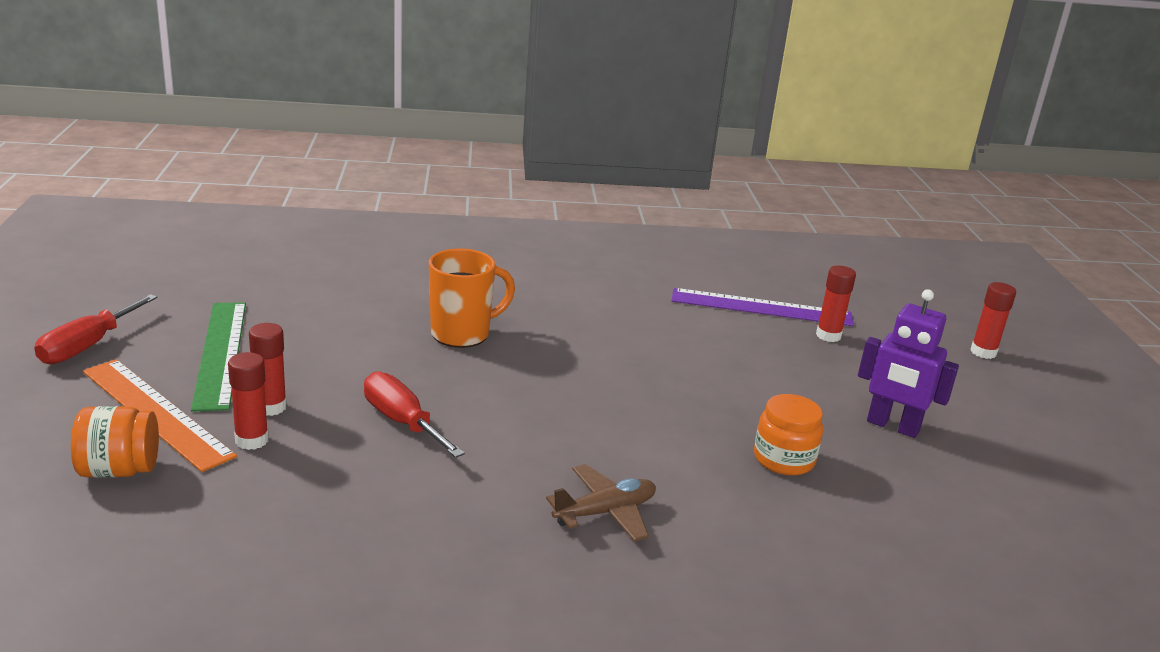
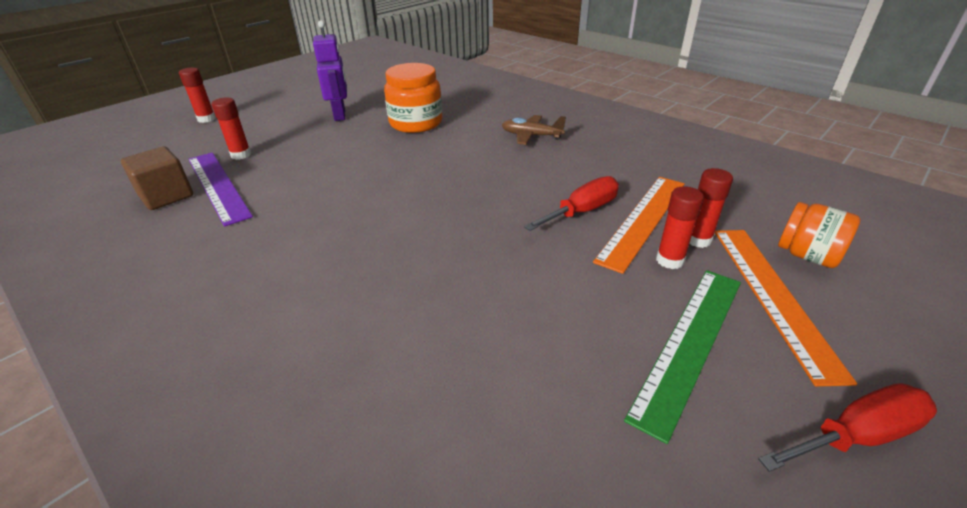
camera: 130 degrees left, 10 degrees up
(327, 440) = (643, 220): none -> orange ruler
(402, 422) = (582, 211): red screwdriver -> red screwdriver turned 135 degrees counterclockwise
(462, 334) = (450, 261): orange mug -> none
(772, 287) = (166, 196): none -> brown cube
(783, 459) = (416, 123): orange jar -> orange jar, size x1.52

